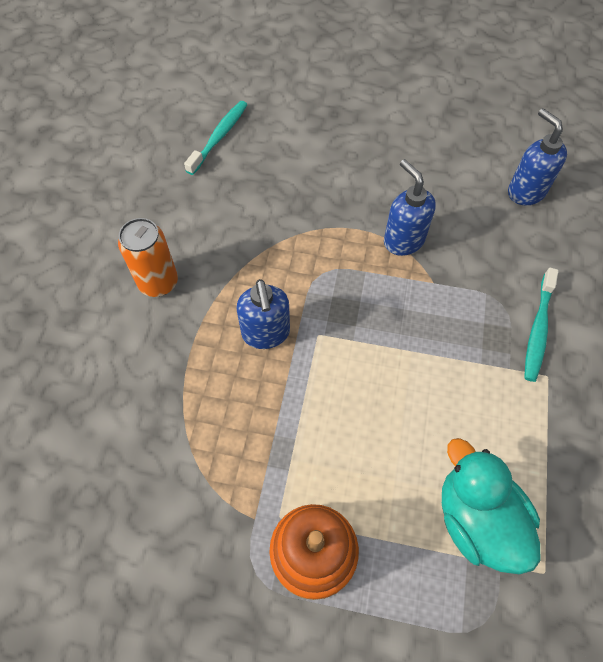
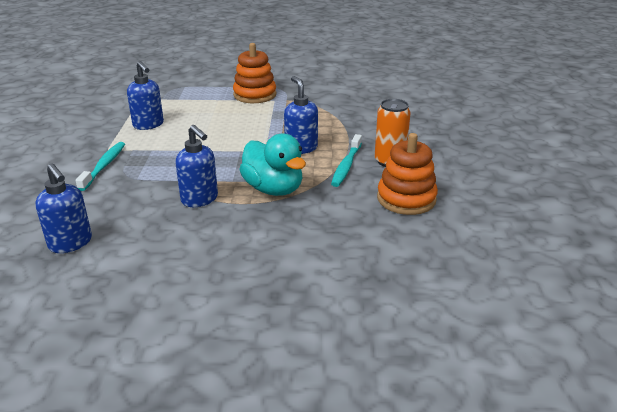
camera: 170 degrees right, 30 degrees down
(174, 208) = (406, 199): none -> orange stacking toy
(219, 137) = (398, 255): turquoise toothbrush -> turquoise toothbrush (346, 166)
(477, 519) = (170, 107): turquoise duck -> turquoise duck (273, 189)
(502, 448) = (148, 125): none -> blue soap dispenser

